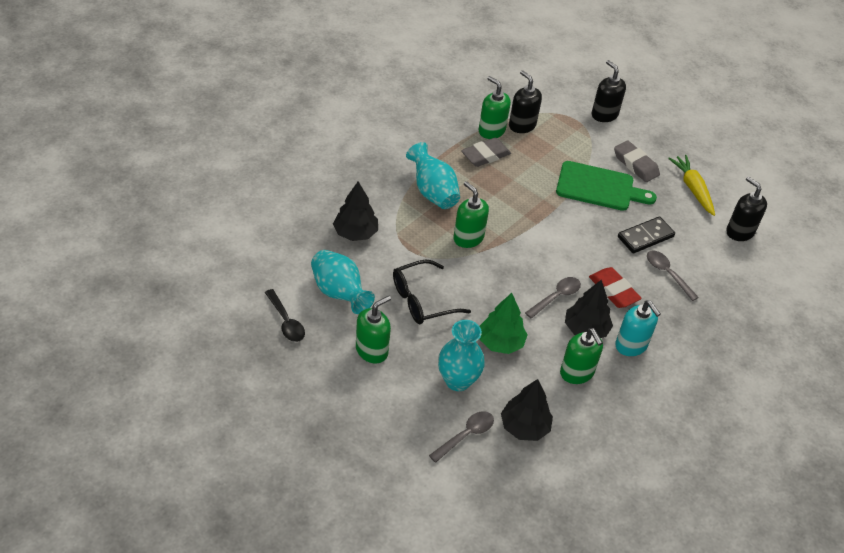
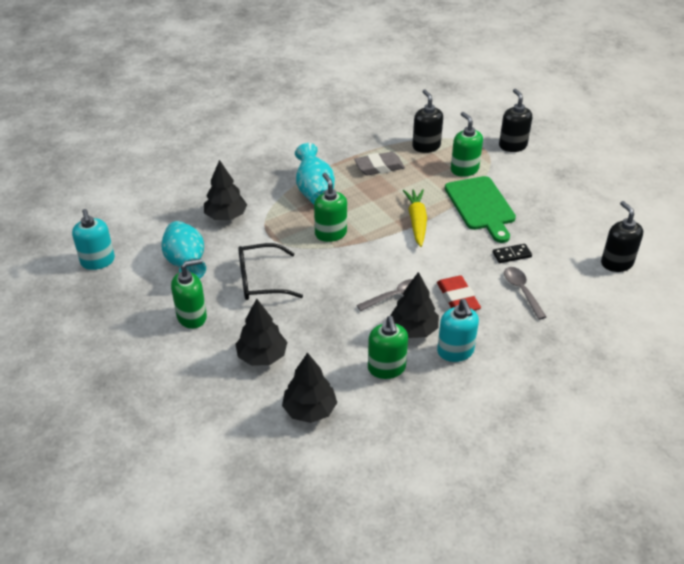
camera: 20 degrees right, 5 degrees down
(246, 304) = (98, 261): none -> turquoise soap dispenser
(286, 322) = (125, 281): black spoon -> none
(457, 380) = (262, 356): turquoise vase -> black tree
(466, 435) = (247, 407): grey spoon -> none
(491, 131) = (394, 148): green soap dispenser -> green soap dispenser (464, 169)
(500, 342) = (321, 328): green tree -> none
(599, 187) = (481, 206): green cutting board -> green cutting board turned 45 degrees clockwise
(635, 164) = (527, 191): grey eraser -> none
(645, 237) = (511, 255): black domino -> black domino, size x0.65
(692, 189) = (579, 218): yellow carrot -> yellow carrot (416, 221)

